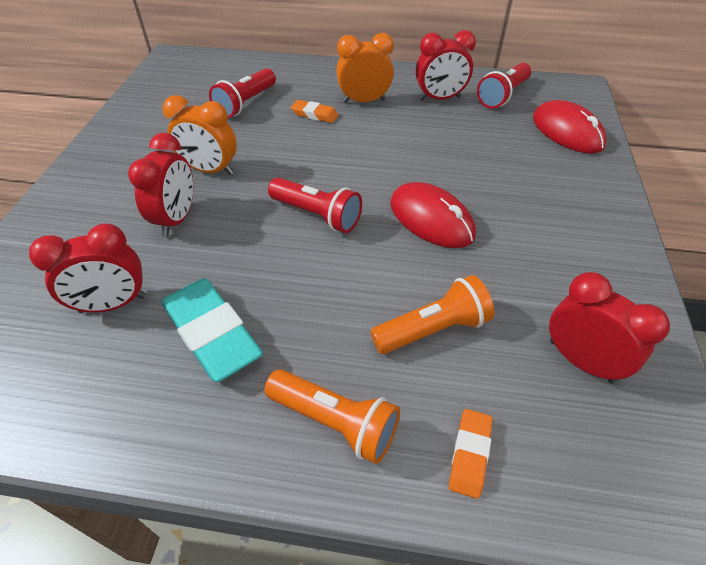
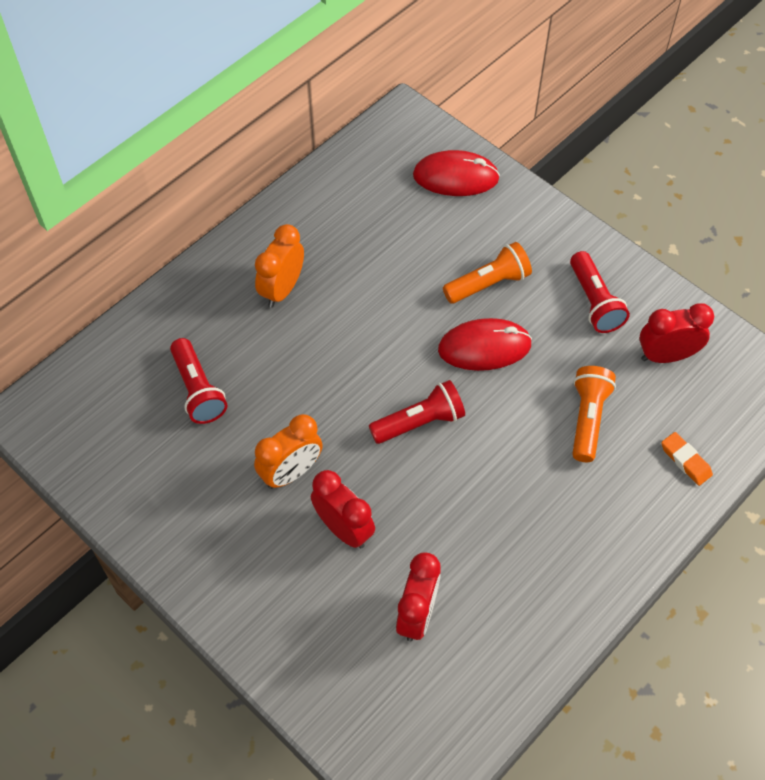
camera: 55 degrees left, 10 degrees up
(212, 333) = (496, 557): turquoise eraser -> none
(314, 115) = (270, 343): orange eraser -> none
(335, 422) = (619, 518): orange flashlight -> orange flashlight (488, 284)
(439, 99) = (331, 228): red clock -> none
(503, 96) = (368, 179): red flashlight -> red flashlight (594, 302)

